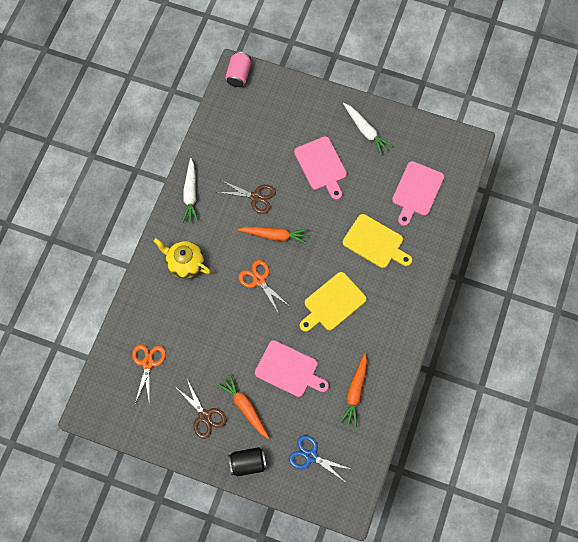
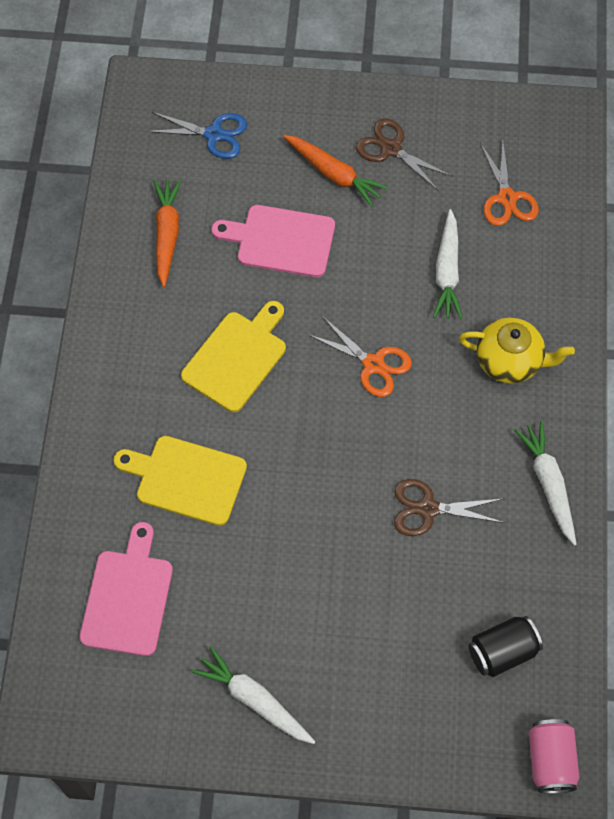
camera: 165 degrees right, 5 degrees down
(199, 325) = (447, 271): none -> white carrot
(248, 463) = (305, 105): black can -> black can (502, 651)
(275, 235) = (370, 446): orange carrot -> none
(321, 166) = (323, 602): pink cutting board -> none

